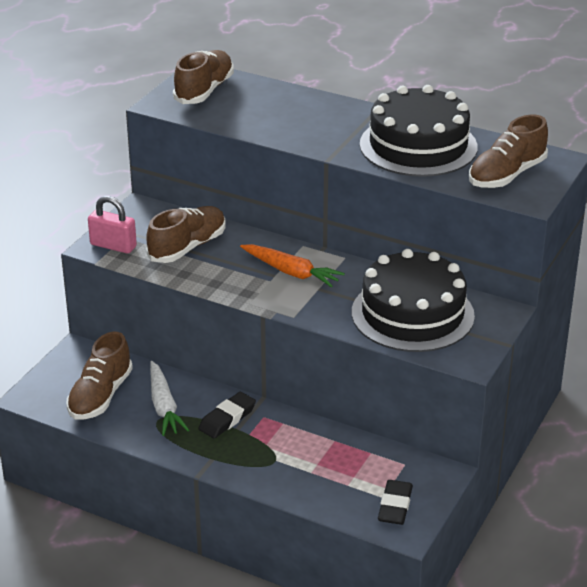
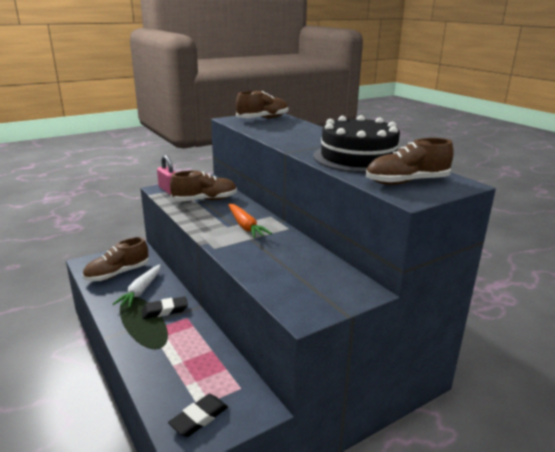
camera: 30 degrees right, 10 degrees down
(412, 314) = (295, 271): black cake -> none

